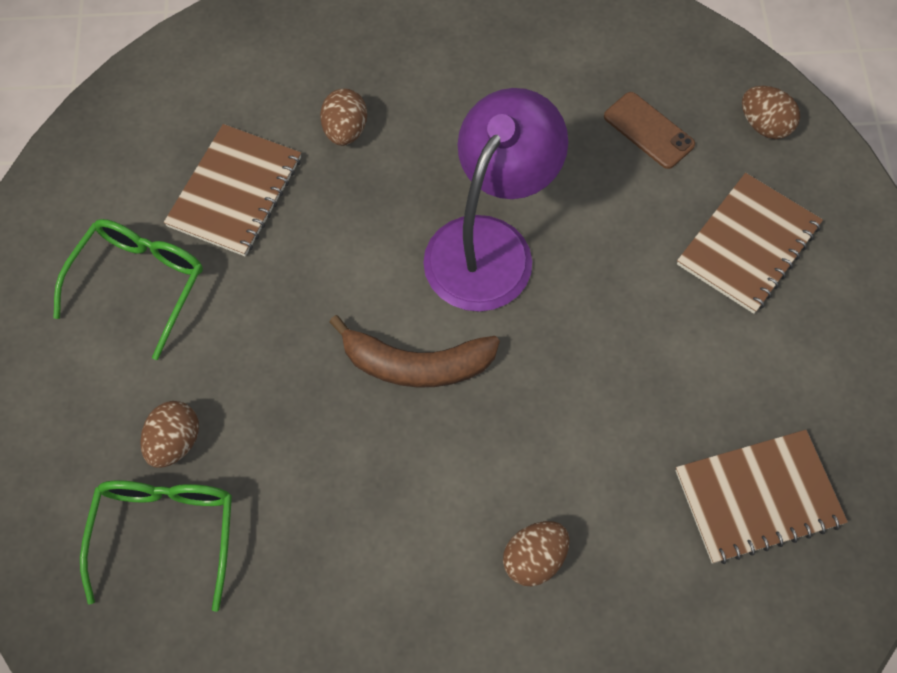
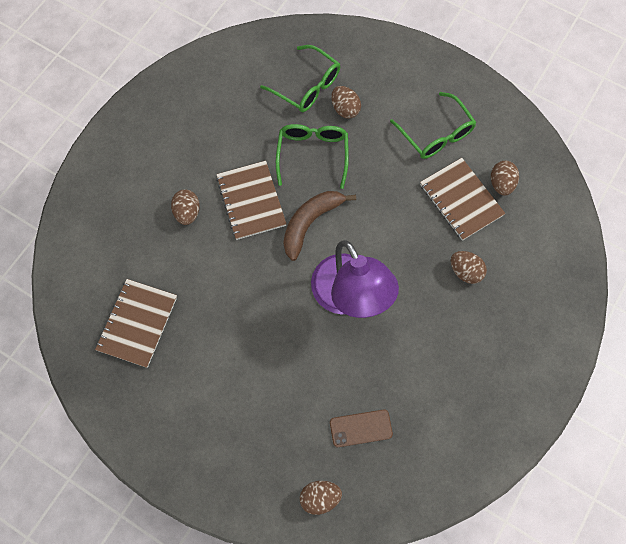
camera: 125 degrees right, 5 degrees up
(173, 157) = (501, 184): none -> brown egg
(294, 438) = (312, 154): none -> green glasses
(748, 244) = (257, 425): brown notebook -> brown notebook (251, 201)

